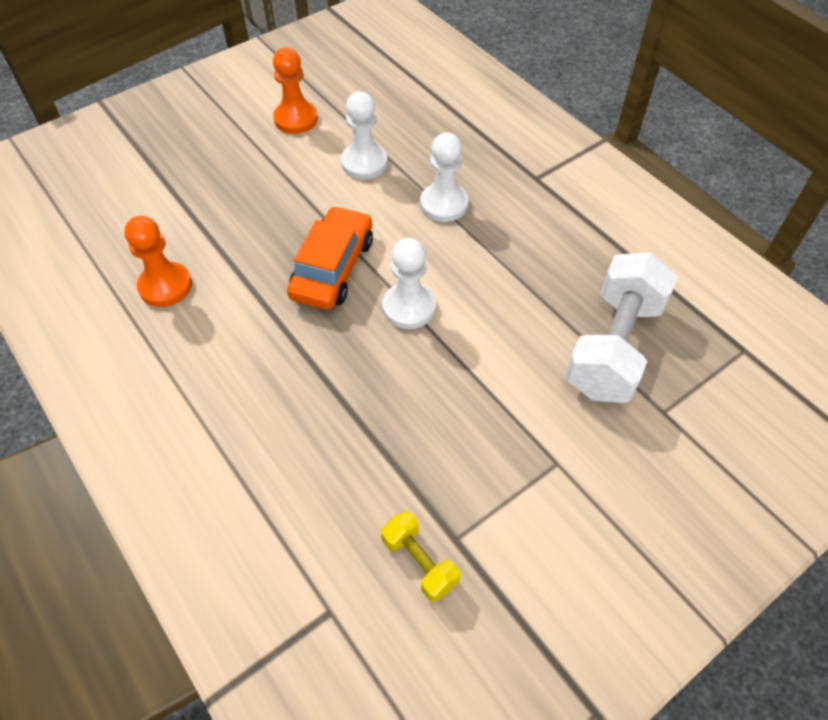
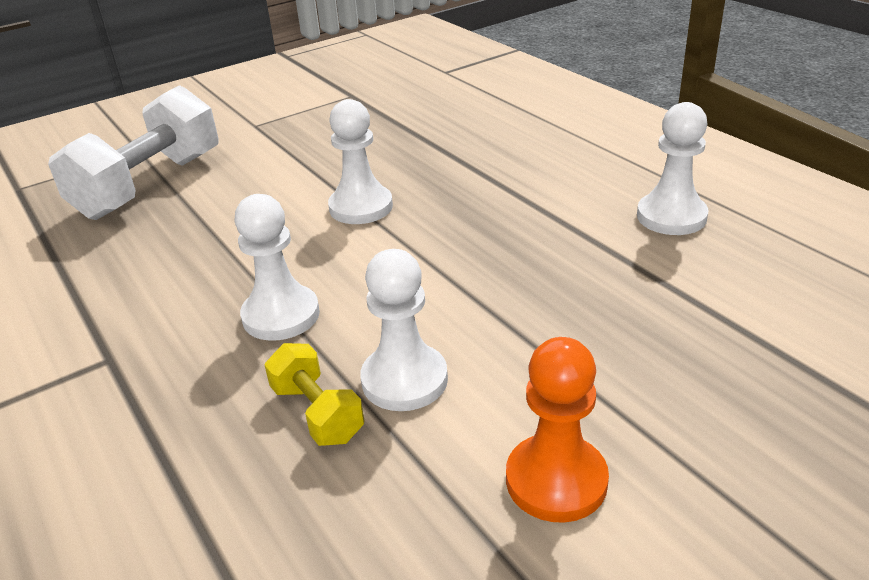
camera: 175 degrees left, 20 degrees down
(165, 286) = (671, 216): orange pawn -> white pawn
(333, 268) = (454, 238): orange car -> none
(419, 562) = (380, 87): yellow dumbbell -> yellow dumbbell (317, 413)

